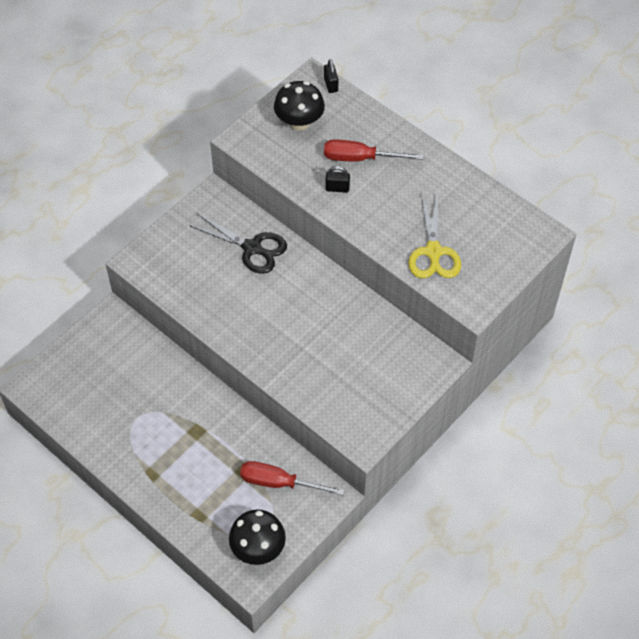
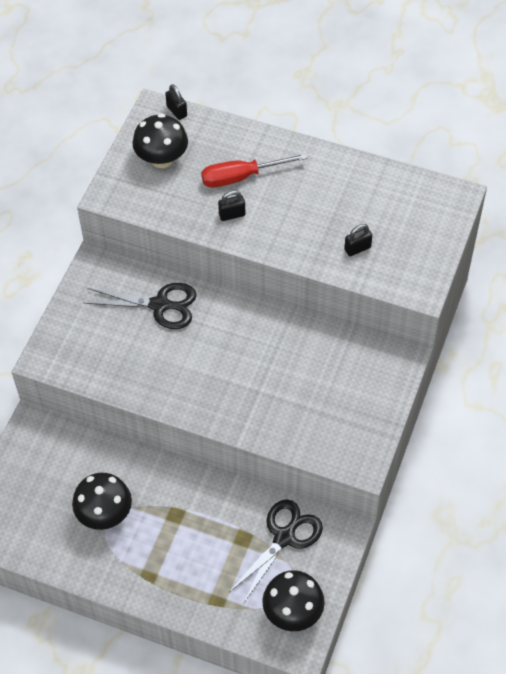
camera: 20 degrees left, 0 degrees up
(138, 410) = (104, 514): none -> black mushroom
(279, 483) = (284, 537): red screwdriver -> black scissors
(433, 252) = (357, 248): yellow scissors -> black padlock

